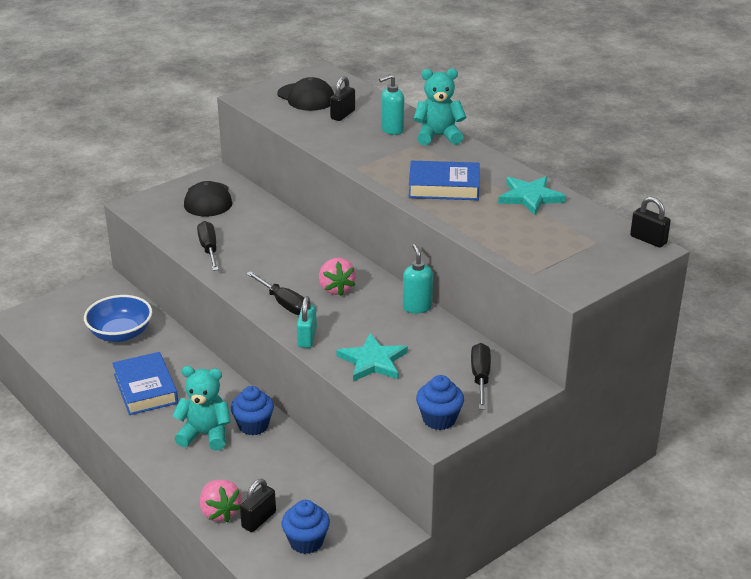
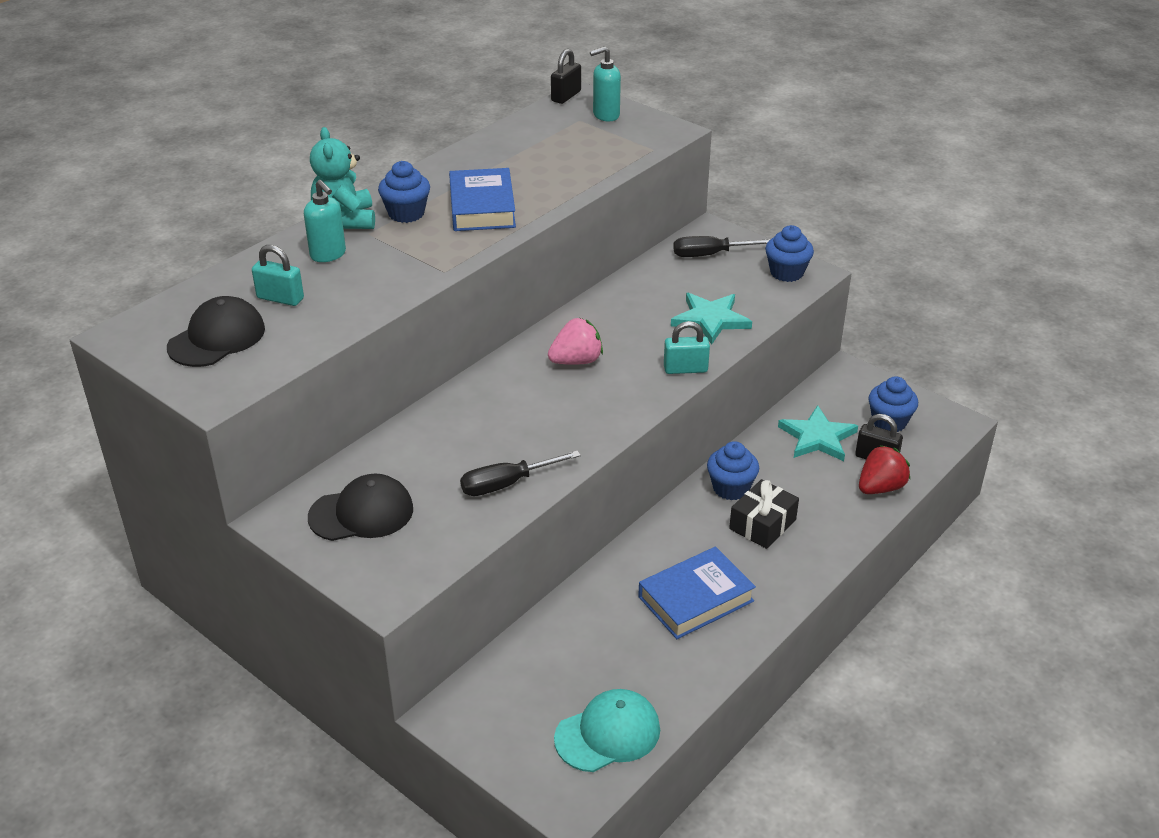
camera: 100 degrees left, 5 degrees up
(56, 337) = (608, 734): none -> turquoise cap
(120, 334) = (579, 658): blue bowl -> none
(205, 434) = (762, 524): turquoise teddy bear -> black gift
(220, 512) = (880, 488): pink strawberry -> red strawberry
(284, 304) = (622, 396): black screwdriver -> none
(342, 115) = (280, 298): black padlock -> turquoise padlock
(417, 307) = (597, 301): turquoise soap dispenser -> turquoise soap dispenser (605, 115)
(442, 158) = (406, 213): none -> blue cupcake
(530, 197) = (494, 156): turquoise star -> turquoise star (817, 437)

